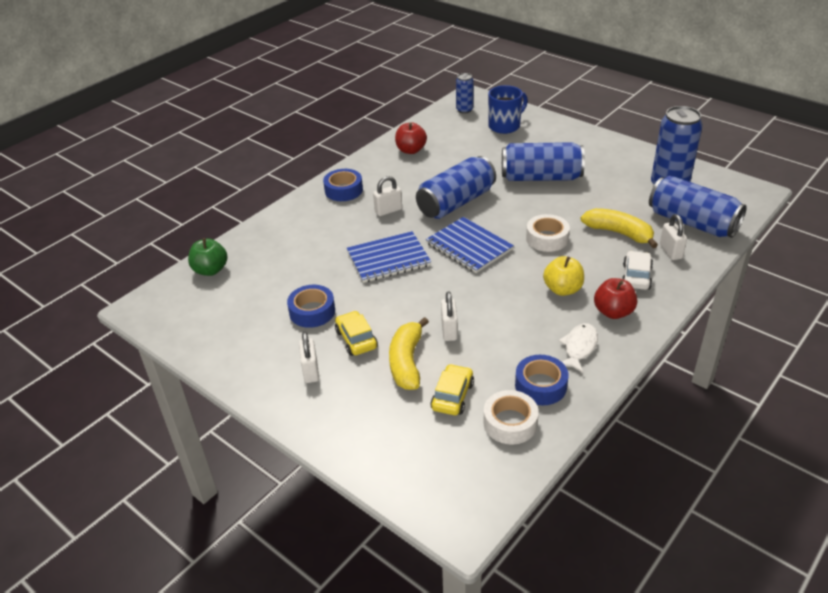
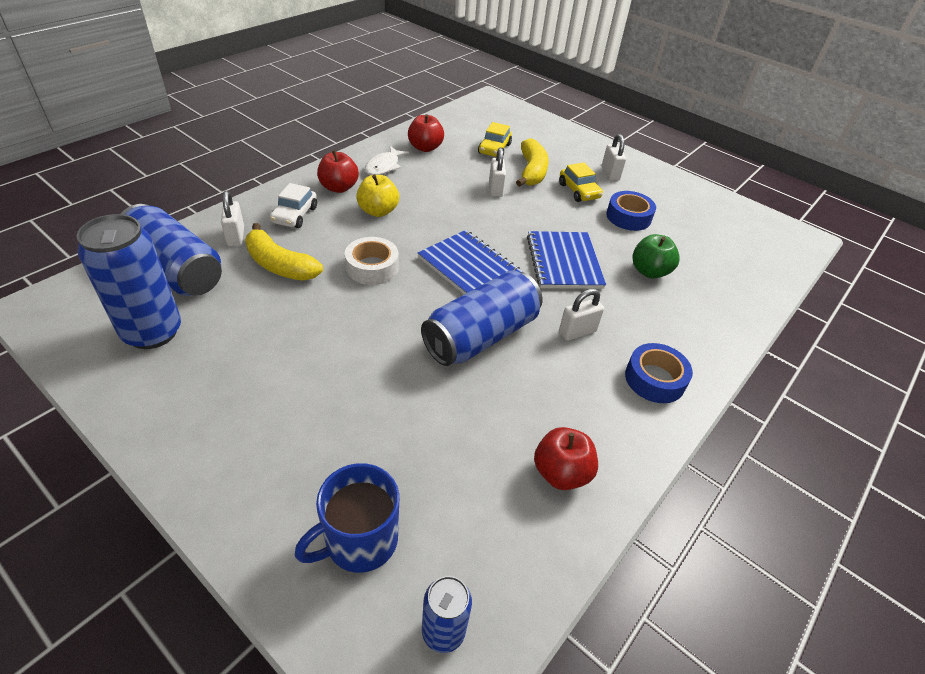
camera: 175 degrees right, 5 degrees up
(210, 270) = (762, 270): green apple -> green apple (649, 271)
(388, 259) = (563, 262): blue notebook -> blue notebook turned 75 degrees counterclockwise
(510, 423) = (453, 132): white tape -> none
(540, 385) = (425, 148): blue tape -> red apple
(541, 177) = (340, 373): blue can -> none

